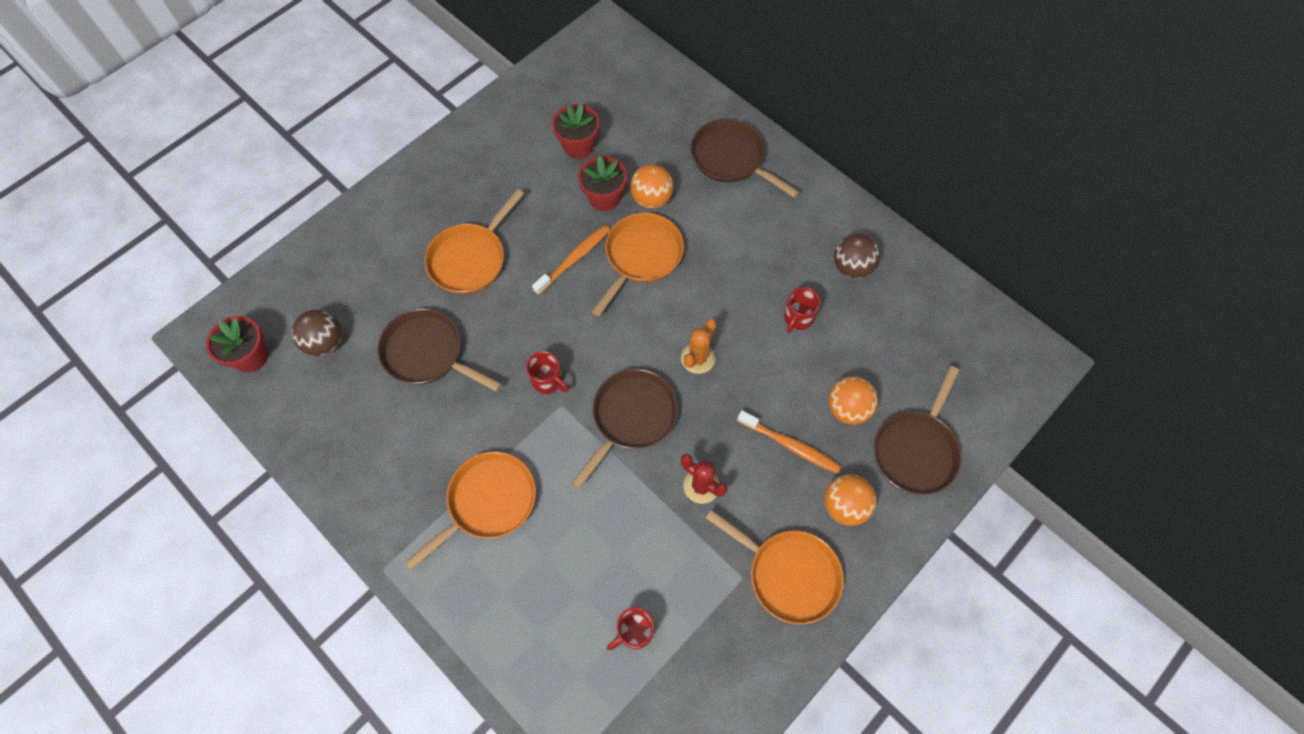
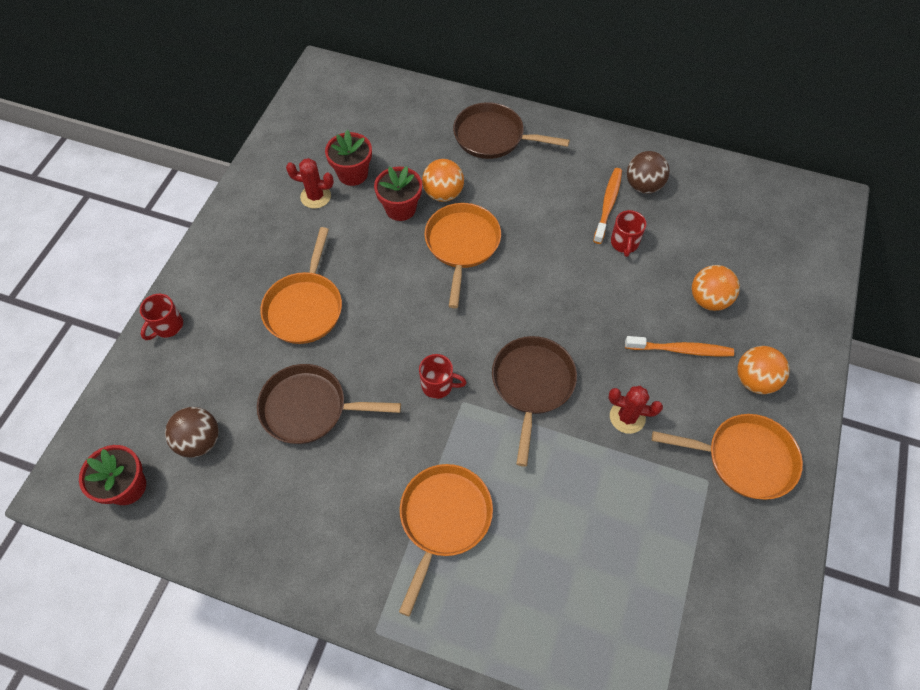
camera: 25 degrees left, 5 degrees down
(533, 156) = (315, 196): none -> red cactus
(574, 259) = (403, 270): orange toothbrush -> orange toothbrush (608, 204)
(634, 632) = (644, 573): red mug -> red mug (167, 326)
(698, 358) = (560, 310): orange cactus -> none
(916, 450) = (782, 310): brown pan -> none

